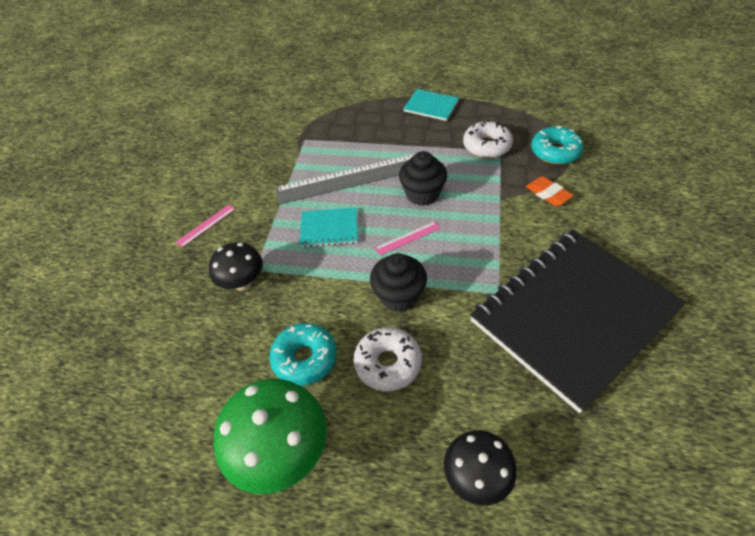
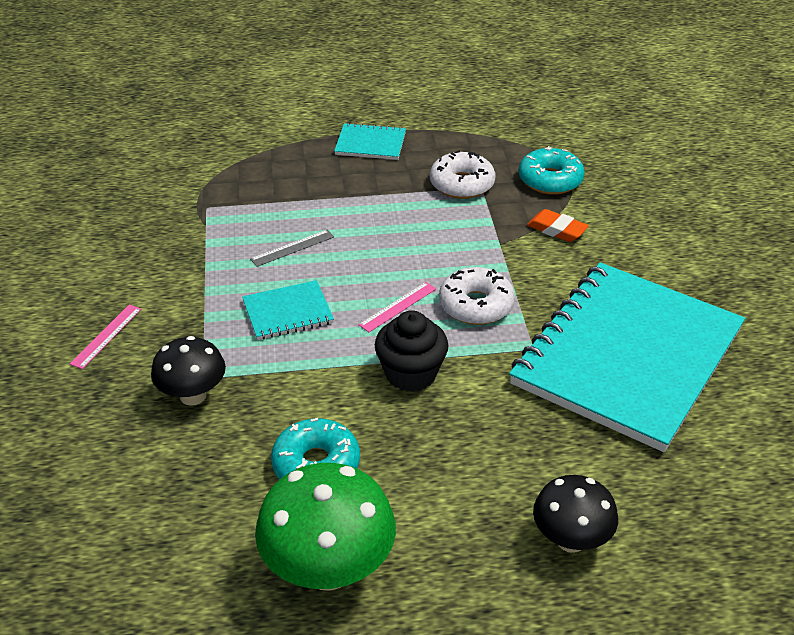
camera: 20 degrees left, 10 degrees down
(350, 179) = (292, 248): grey ruler -> grey ruler, size x0.42
(388, 363) = (425, 449): white donut -> white donut (476, 305)
(422, 194) = (398, 252): black cupcake -> none
(573, 315) = (627, 357): black notebook -> turquoise notebook

